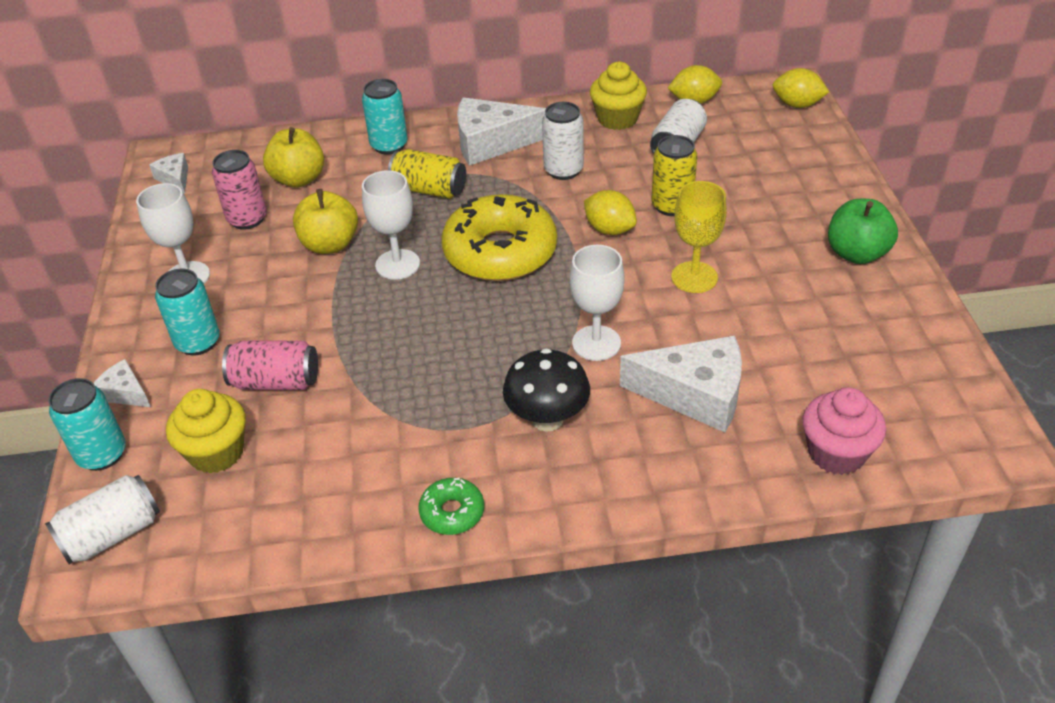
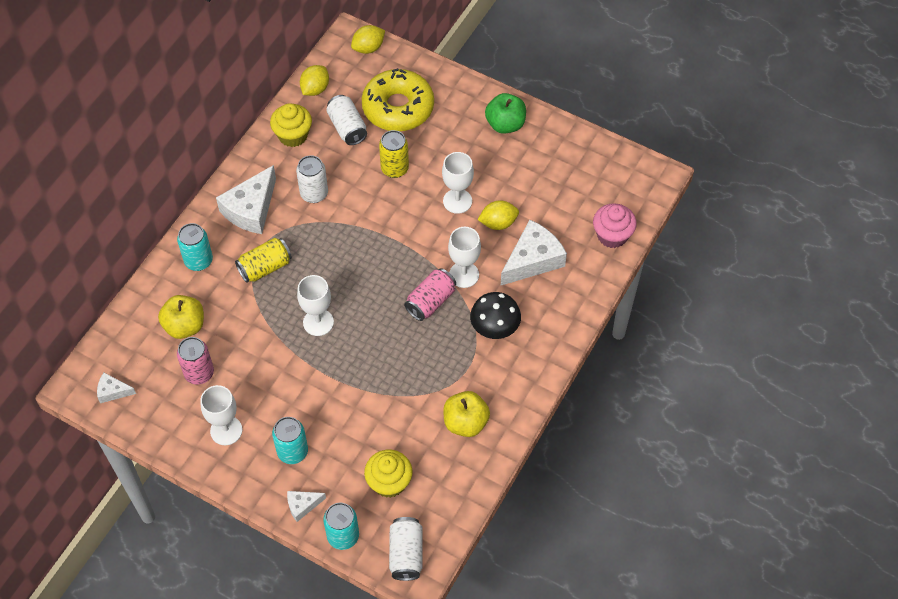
camera: 55 degrees left, 15 degrees up
(276, 382) = (360, 430): pink can -> pink can (431, 301)
(330, 244) = (267, 344): yellow apple -> yellow apple (465, 422)
(452, 512) = (517, 403): green donut -> none
(500, 252) = (355, 269): yellow donut -> yellow donut (398, 107)
(609, 229) = (386, 209): yellow lemon -> yellow lemon (498, 223)
(694, 277) = (457, 201): yellow goblet -> white goblet

